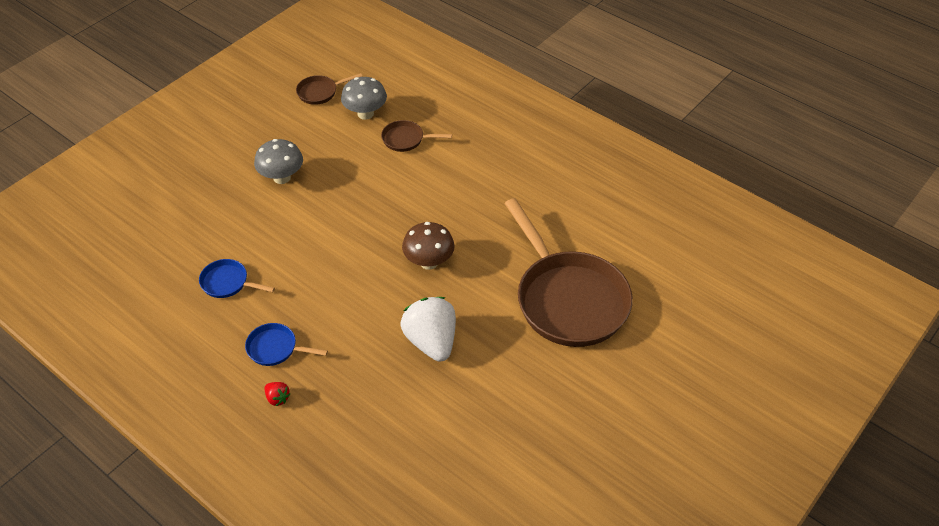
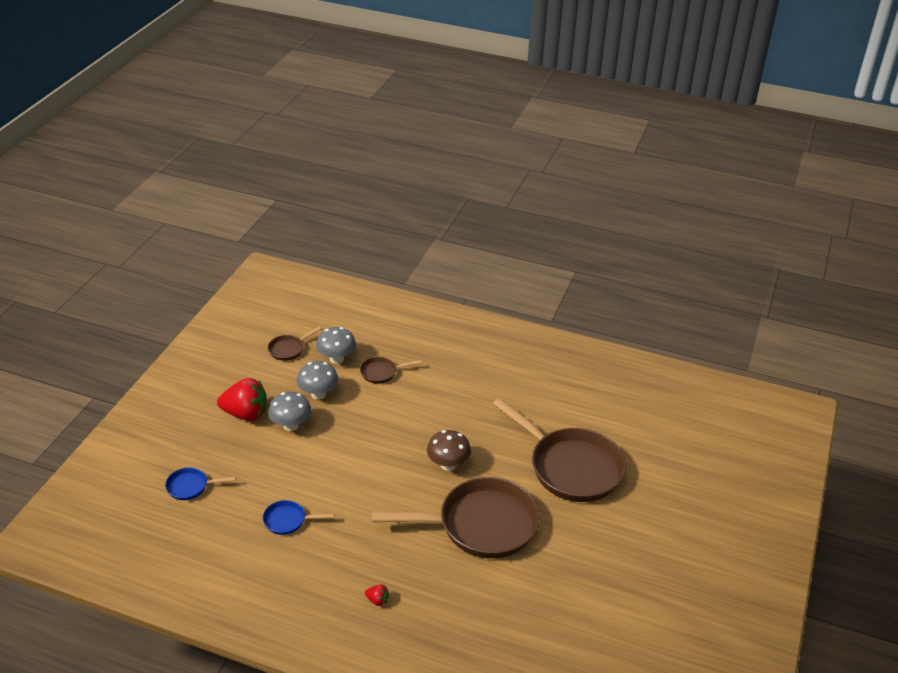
camera: 20 degrees left, 10 degrees down
(242, 154) = (245, 414): none -> red strawberry
(276, 348) = (356, 562): blue pan -> blue pan (190, 486)
(327, 149) = (318, 394): none -> grey mushroom
(431, 341) = (480, 525): white strawberry -> brown pan

